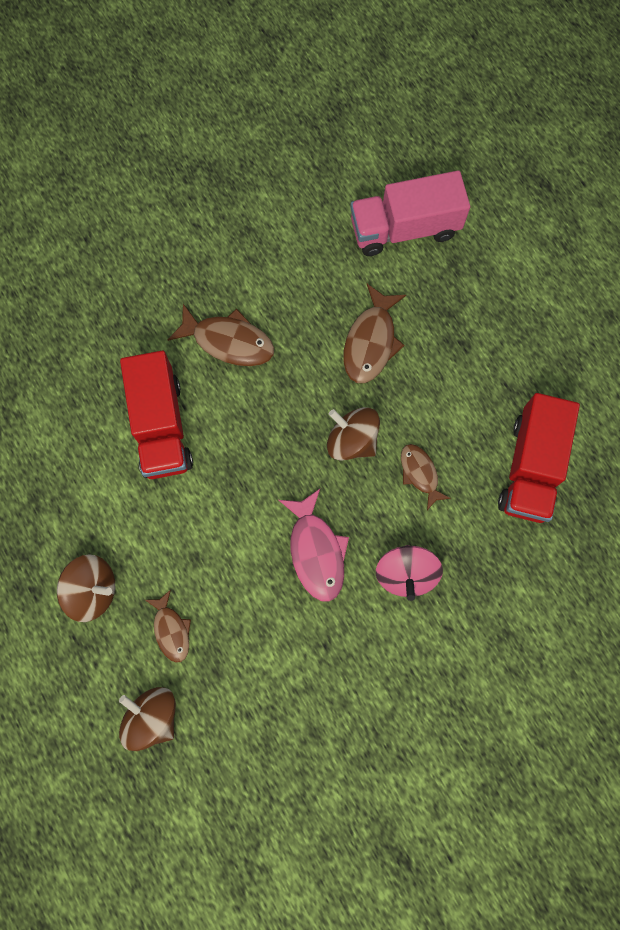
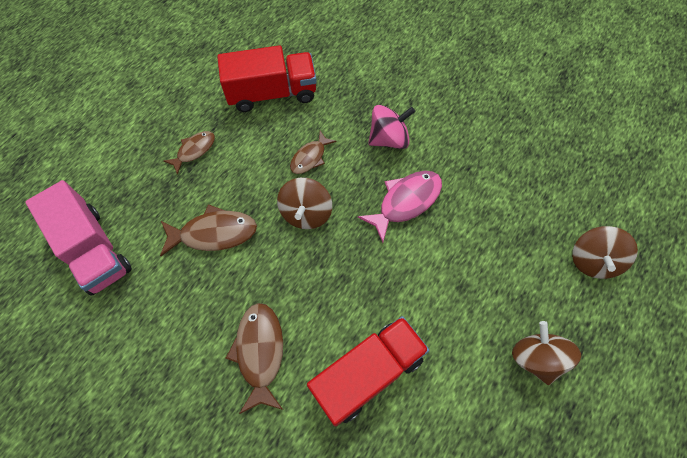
camera: 115 degrees left, 10 degrees down
(171, 630) = (525, 278): brown fish -> brown fish (194, 150)

